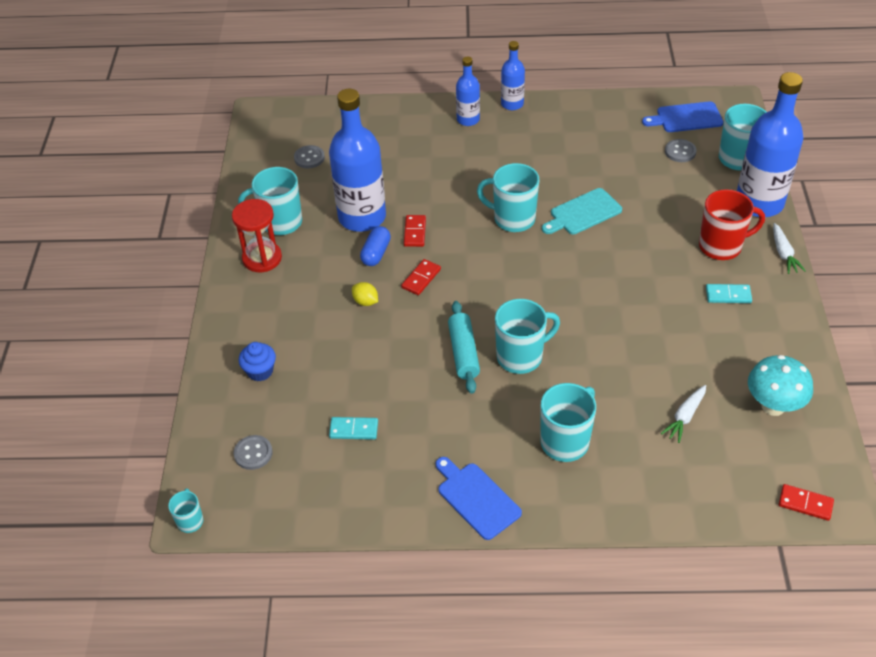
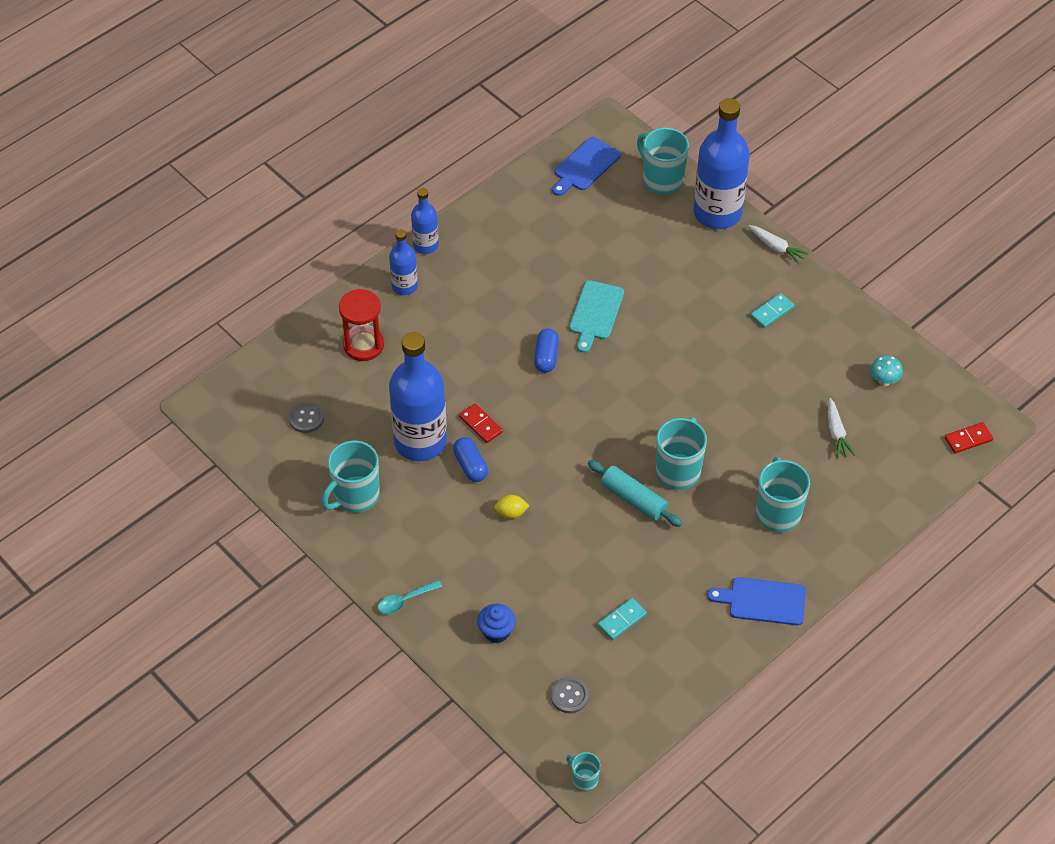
camera: 45 degrees left, 5 degrees up
(228, 307) = (405, 600): none -> turquoise spoon
(262, 258) = (380, 539): red hourglass -> red hourglass (363, 345)
(421, 278) = (532, 461): red domino -> none
(513, 219) = (546, 357): turquoise mug -> blue capsule
(680, 152) = (612, 203): grey button -> none
(721, 246) = (727, 272): red mug -> none
(773, 406) = (884, 381): turquoise mushroom -> turquoise mushroom, size x0.56

